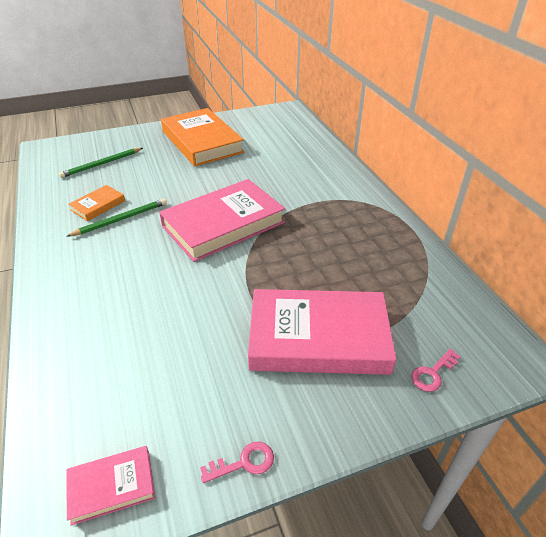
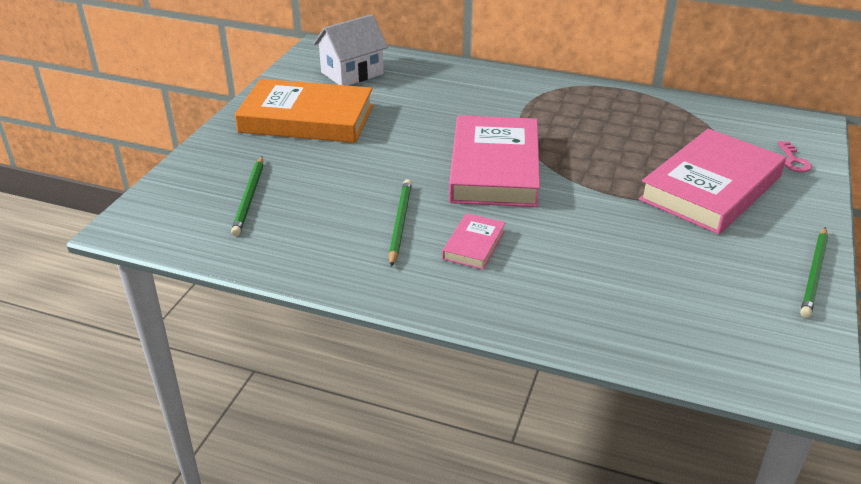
camera: 50 degrees left, 5 degrees down
(98, 205) = (347, 229): orange book -> none
(112, 486) = (790, 346): pink book -> pink book (474, 245)
(244, 463) = (814, 274): pink key -> green pencil
(272, 130) = (352, 73): none -> white house

